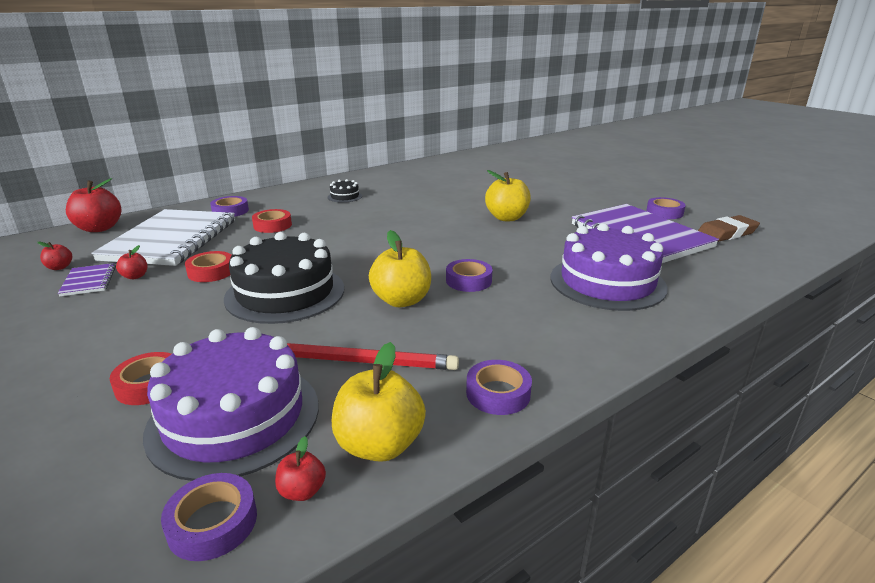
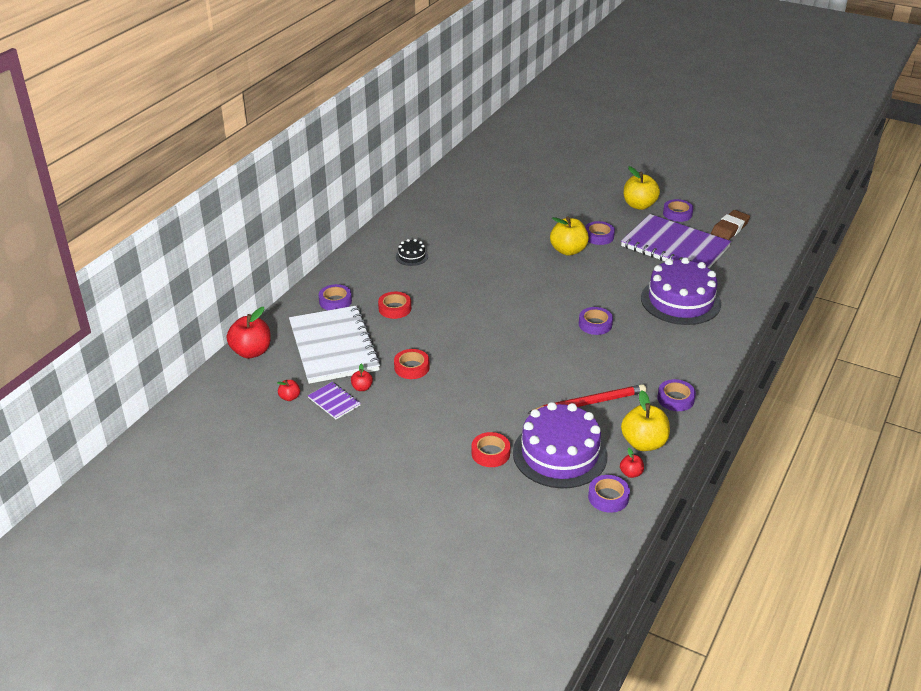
camera: 25 degrees left, 10 degrees up
(285, 293) = (487, 370): black cake -> none
(401, 300) = (568, 353): yellow apple -> yellow apple (639, 205)
(553, 214) = (599, 236): none -> purple tape

